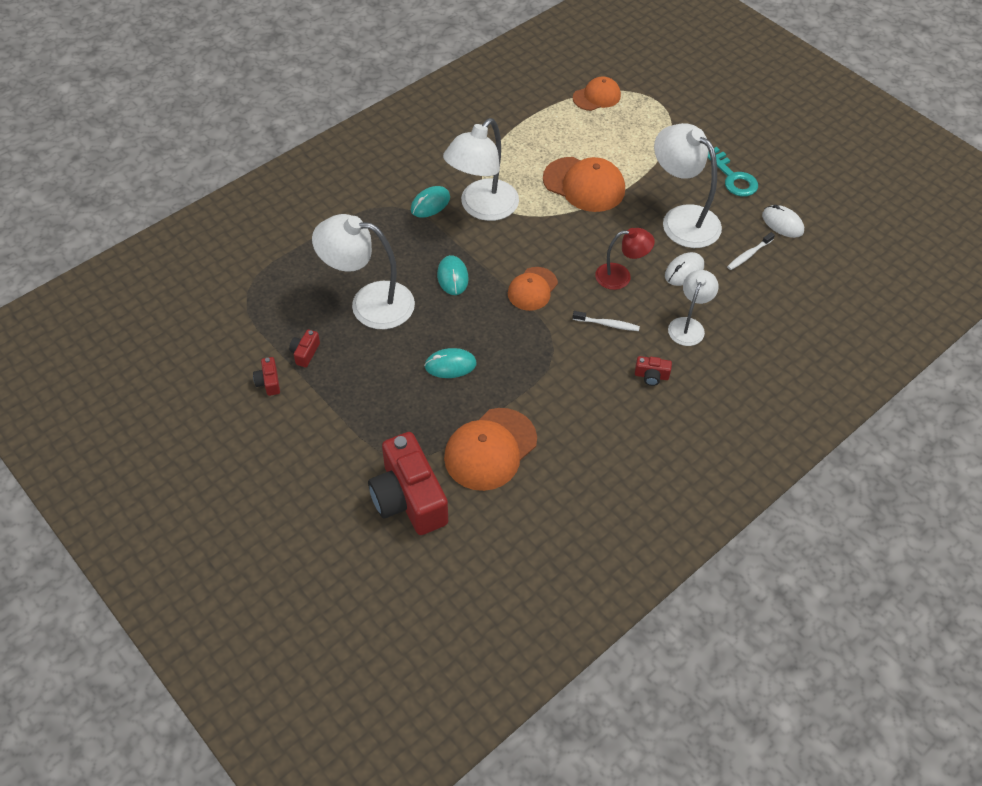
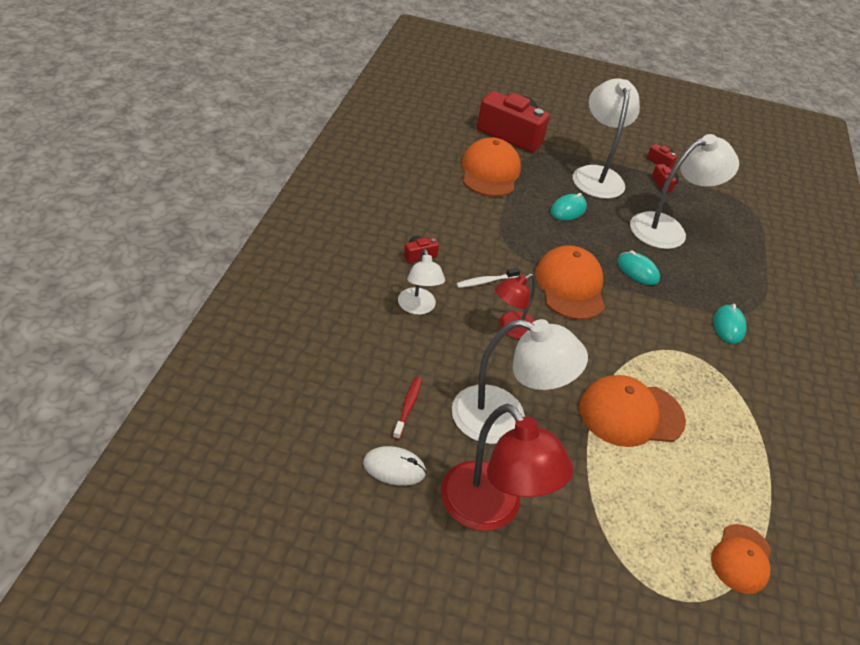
camera: 140 degrees right, 10 degrees down
(482, 208) = (686, 342): white lamp -> white lamp (596, 175)
(532, 289) = (570, 286): orange cap -> orange cap, size x1.59
(684, 271) = (459, 359): white mouse -> none
(733, 177) = (491, 510): turquoise key -> red lamp
(748, 255) = (408, 407): white toothbrush -> red toothbrush

